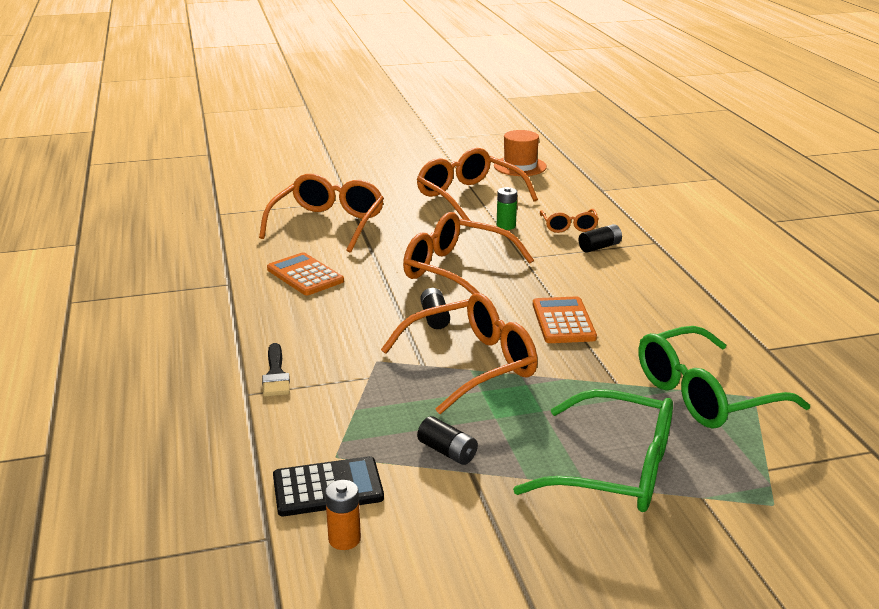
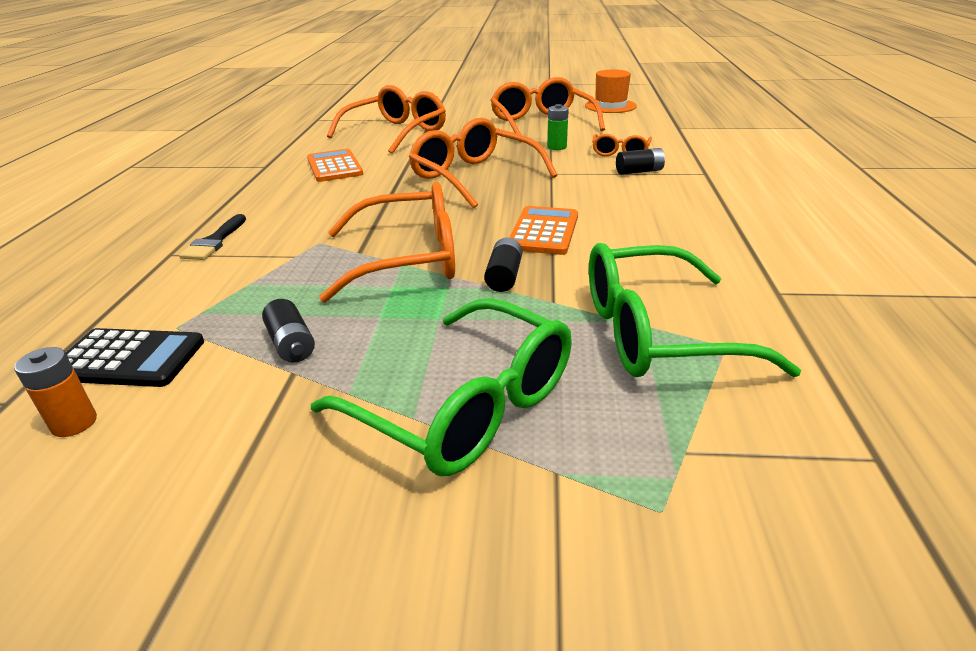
camera: 20 degrees right, 5 degrees up
(435, 318) = (414, 212): black battery -> black battery (504, 276)

